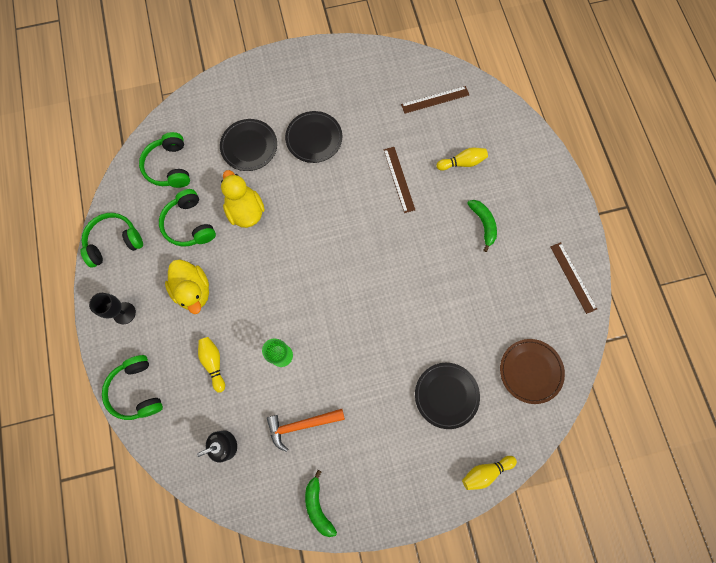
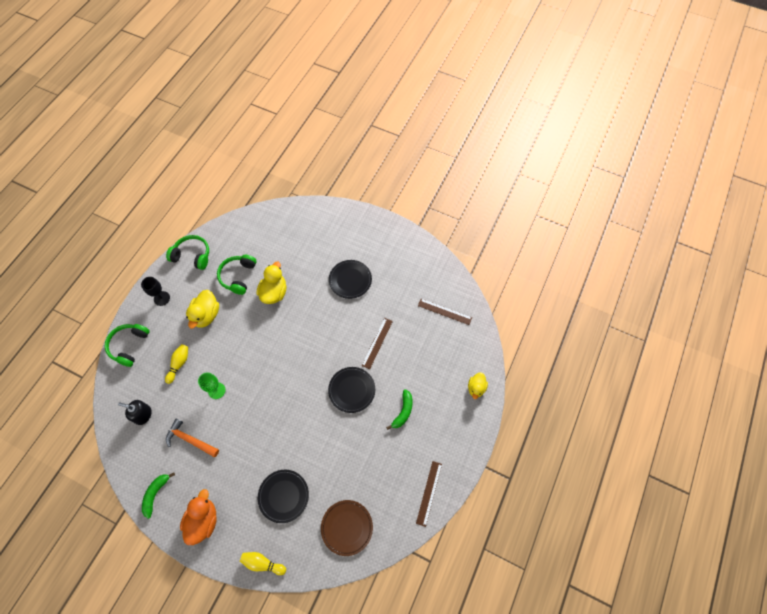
camera: 40 degrees right, 10 degrees down
(170, 166) = (257, 236): green headphones -> none
(249, 146) = (310, 257): black plate -> black plate (351, 390)
(391, 486) = (203, 520): none -> orange duck
(462, 163) = (425, 363): yellow bowling pin -> none
(528, 149) = (476, 388): none -> yellow duck

